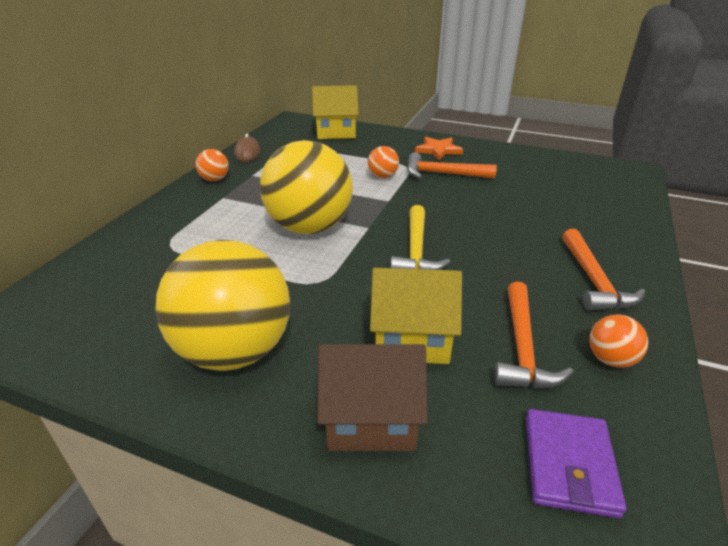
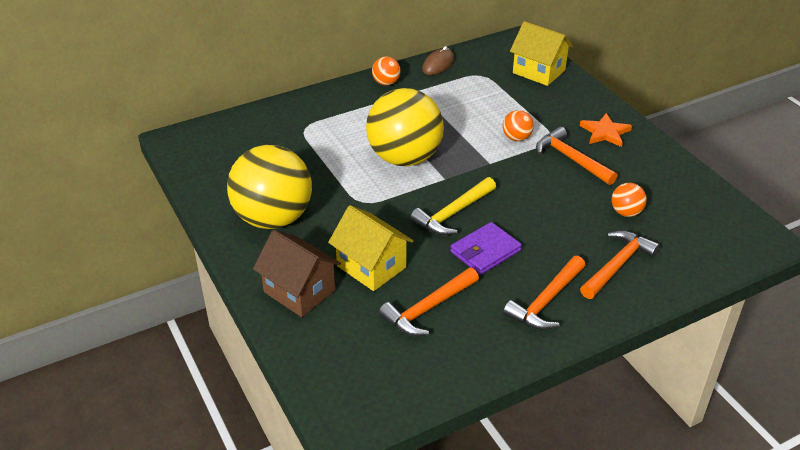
camera: 40 degrees right, 5 degrees up
(569, 464) = (365, 369): purple wallet -> purple wallet (485, 251)
(588, 227) = (617, 265): none -> orange hammer
(610, 359) = (471, 346): orange ball -> orange ball (626, 212)

